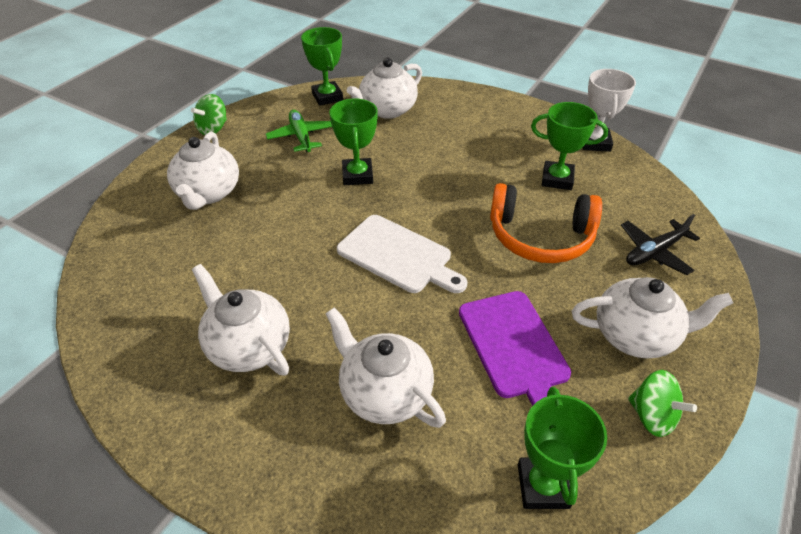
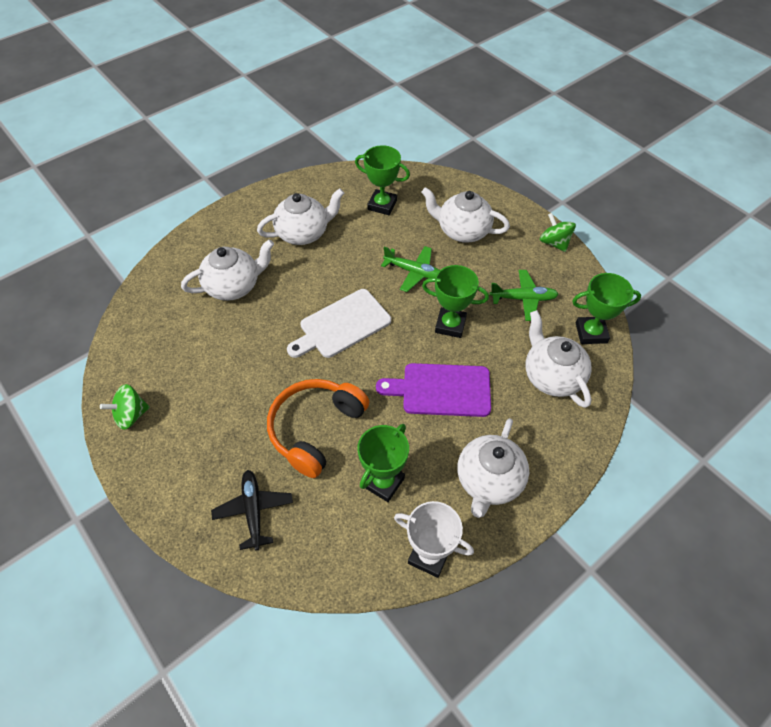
camera: 110 degrees right, 10 degrees up
(290, 216) = (414, 272): none -> green plane
(514, 348) = (224, 363): purple cutting board -> purple cutting board (441, 390)
(543, 486) = (134, 337): green trophy -> green trophy (382, 205)
(636, 335) = (189, 443): white teapot -> white teapot (489, 481)

